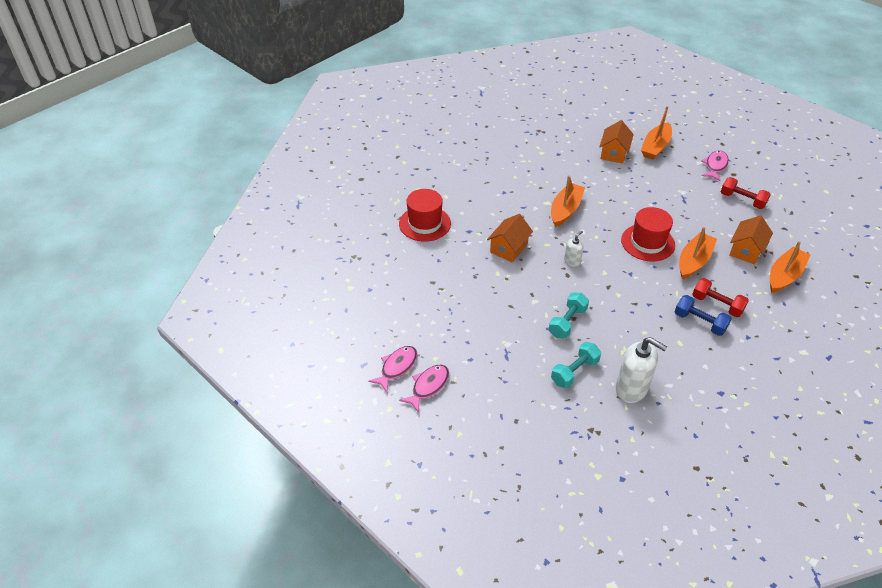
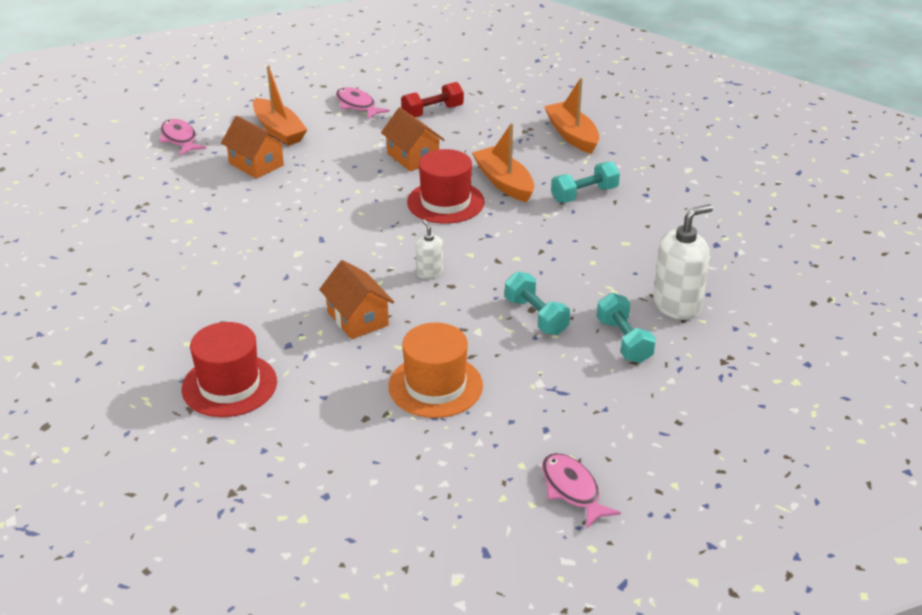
camera: 65 degrees left, 10 degrees down
(397, 367) = (515, 513): pink fish -> pink fish (179, 139)
(475, 300) = (435, 386): none -> orange hat
(565, 210) = (327, 243): orange boat -> none
(699, 322) = (603, 217): blue dumbbell -> none
(717, 304) = (584, 194): red dumbbell -> turquoise dumbbell
(746, 250) = (515, 142): orange house -> orange house (413, 157)

